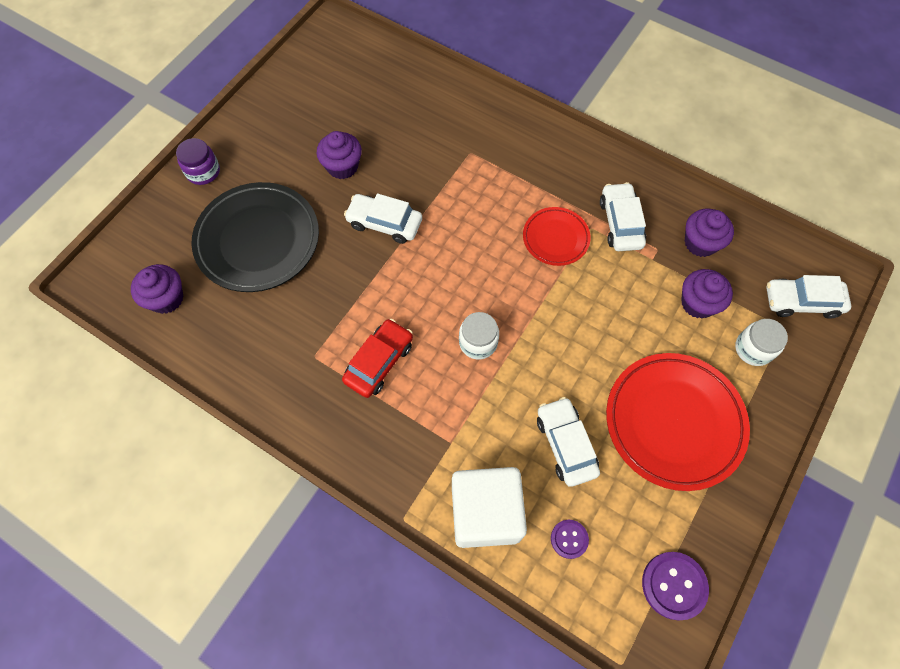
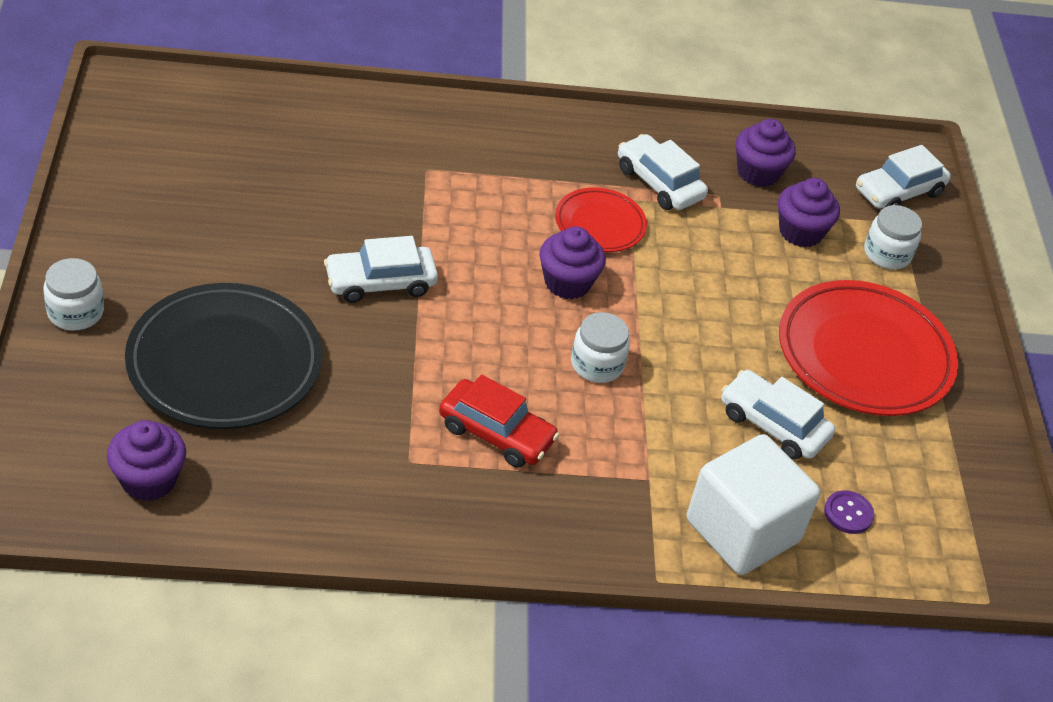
camera: 40 degrees left, 20 degrees down
(203, 172) = (75, 312): purple jar -> white jar
(342, 166) = (272, 239): purple cupcake -> purple cupcake (567, 283)
(379, 362) = (496, 433): red car -> red car turned 120 degrees clockwise
(674, 585) = (980, 506): purple button -> none

